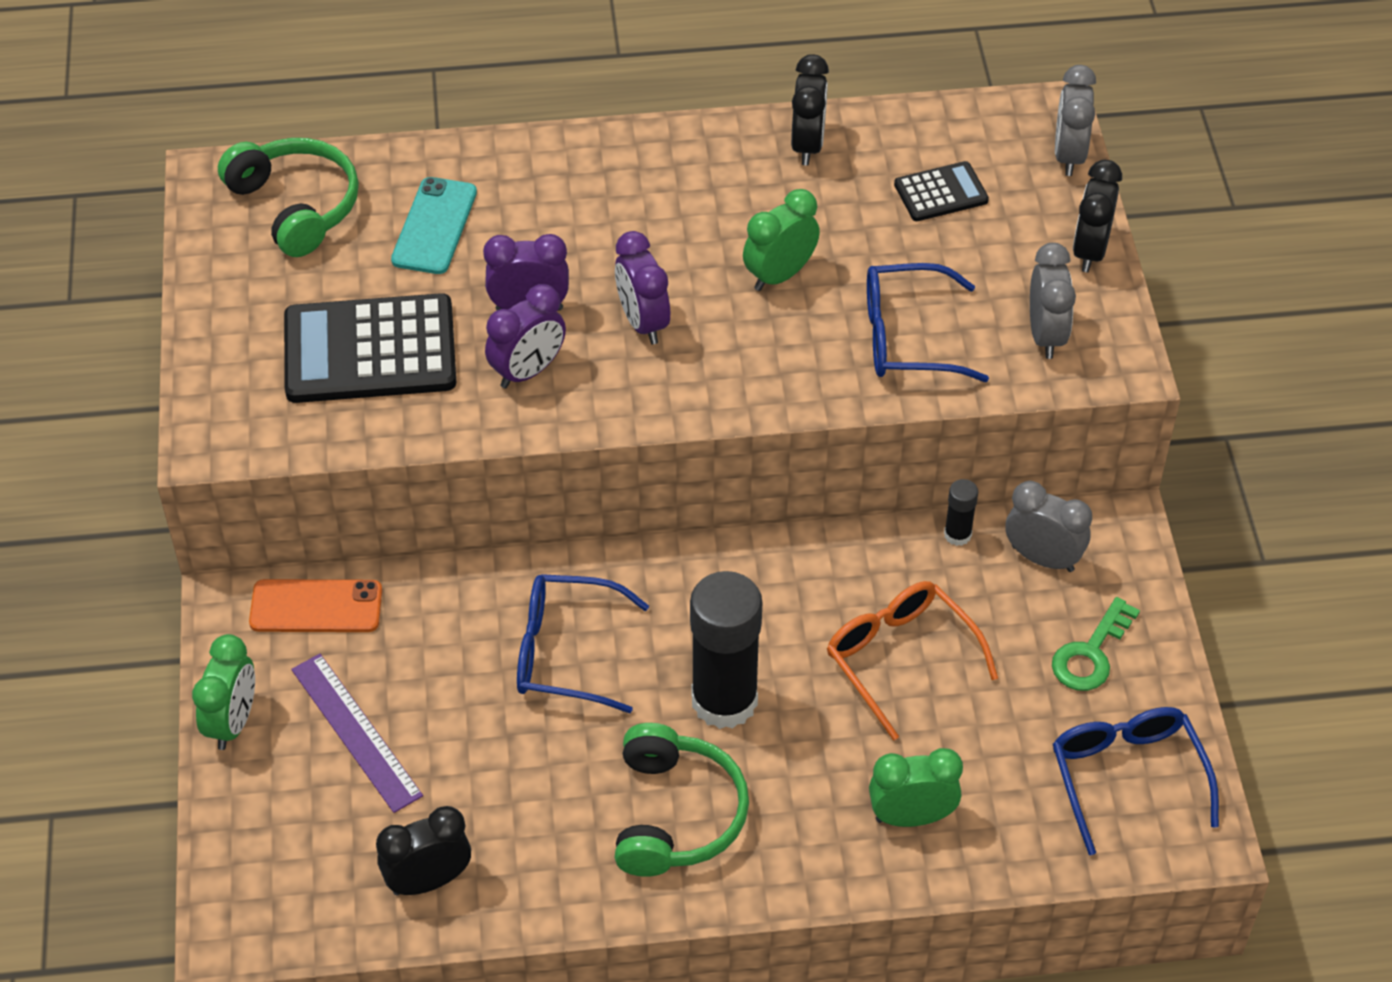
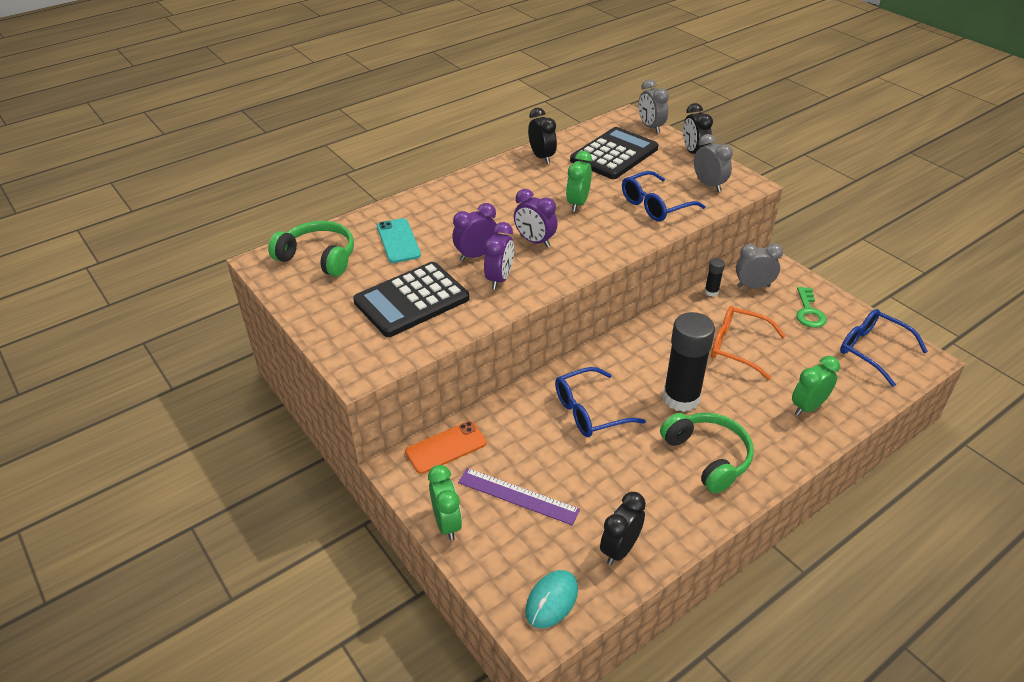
camera: 30 degrees left, 10 degrees down
(283, 900) = (551, 600): none -> turquoise mouse
(941, 193) = (614, 154): black calculator -> black calculator, size x1.97

